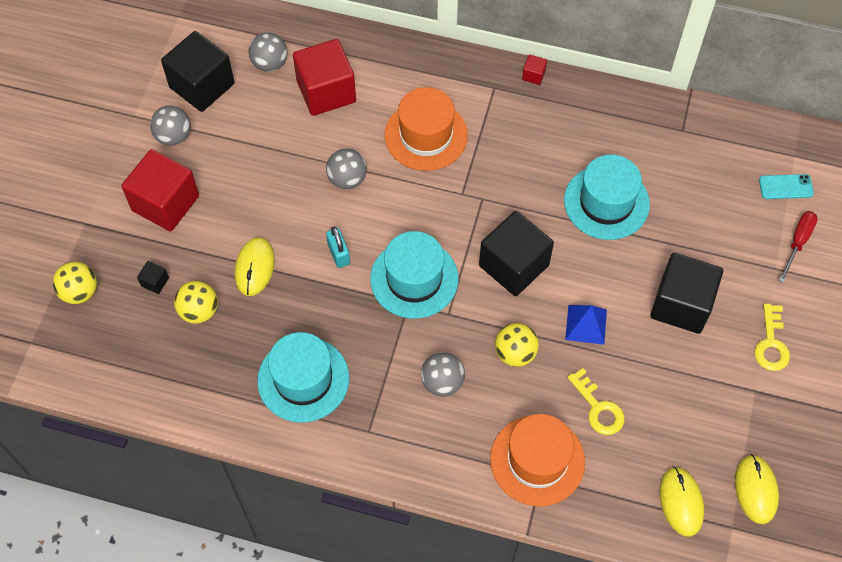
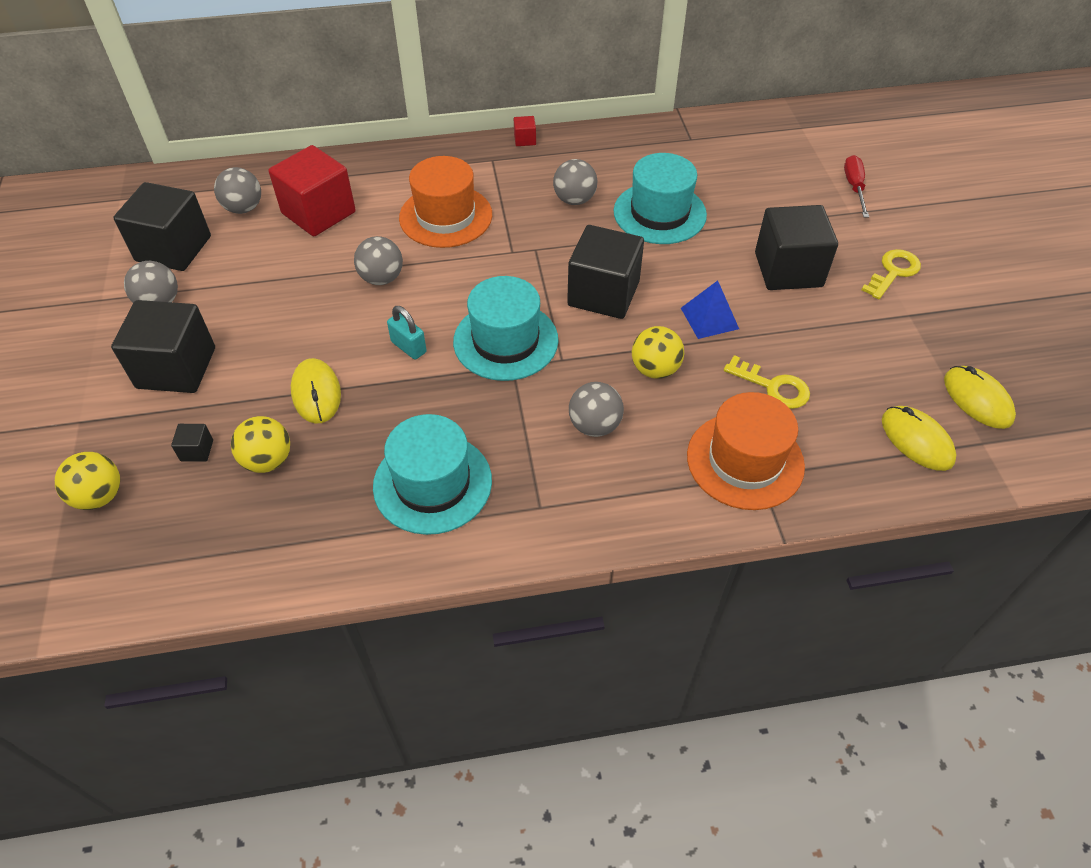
camera: 25 degrees left, 10 degrees down
(165, 203) = (176, 368): red cube -> black cube
(541, 159) = (574, 200): none -> grey ball
(771, 344) = (893, 272): yellow key -> yellow key turned 120 degrees counterclockwise
(785, 187) = (811, 151): turquoise phone -> none

